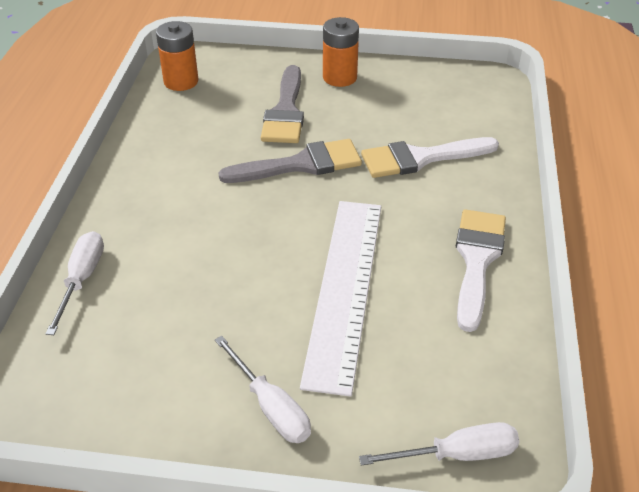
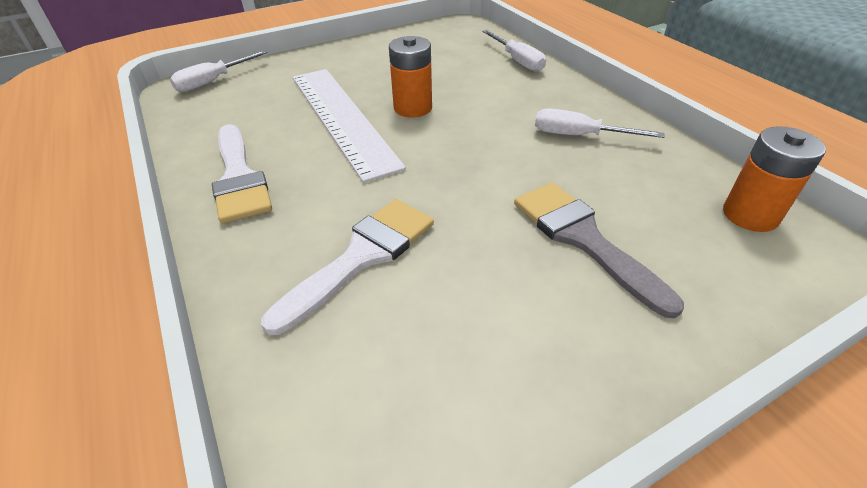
camera: 145 degrees right, 0 degrees up
(270, 406) = (337, 62): white screwdriver -> white screwdriver (579, 136)
(301, 164) = (483, 186): grey brush -> none
(339, 77) = (600, 341): orange battery -> orange battery (413, 108)

